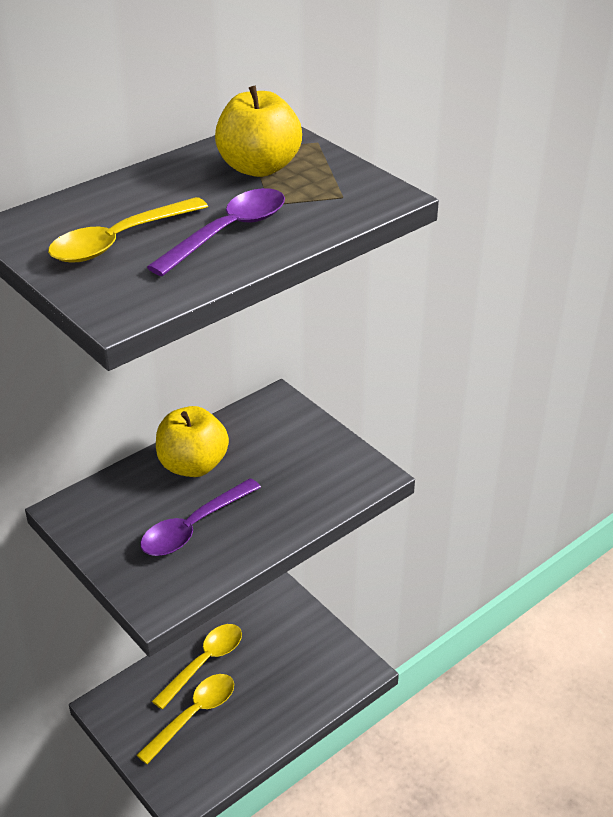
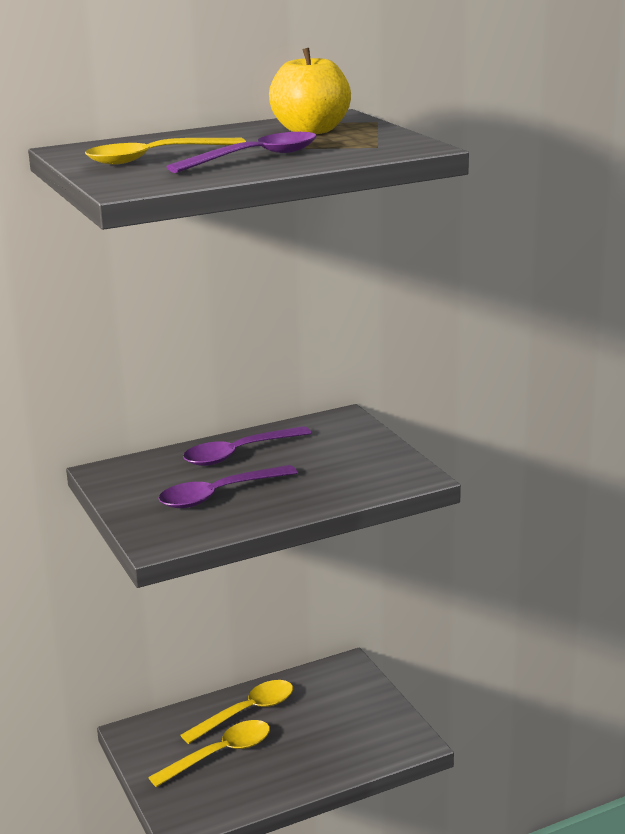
camera: 15 degrees right, 15 degrees down
(193, 465) = (239, 453): yellow apple -> purple spoon

